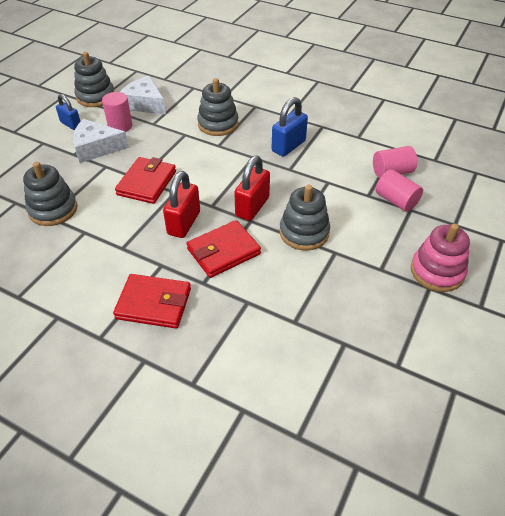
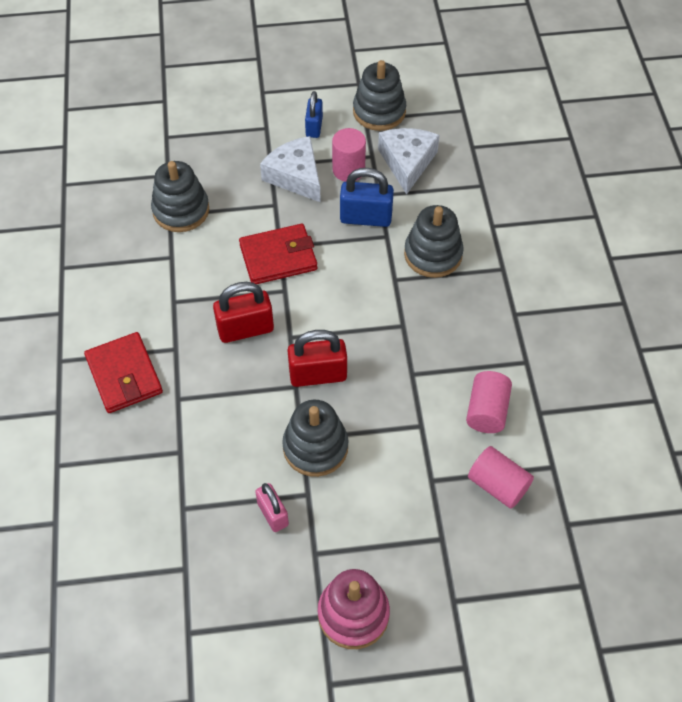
camera: 55 degrees right, 10 degrees up
(223, 251) = (231, 389): red wallet -> none
(288, 146) = (453, 348): blue padlock -> blue padlock (366, 218)
(336, 276) = (272, 514): none -> pink padlock
(396, 200) = (445, 515): pink cylinder -> pink cylinder (487, 411)

